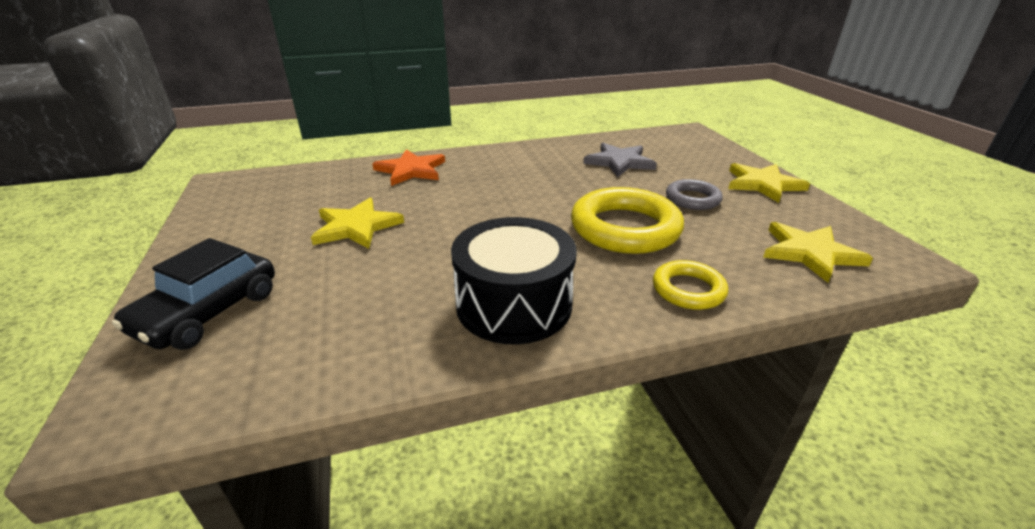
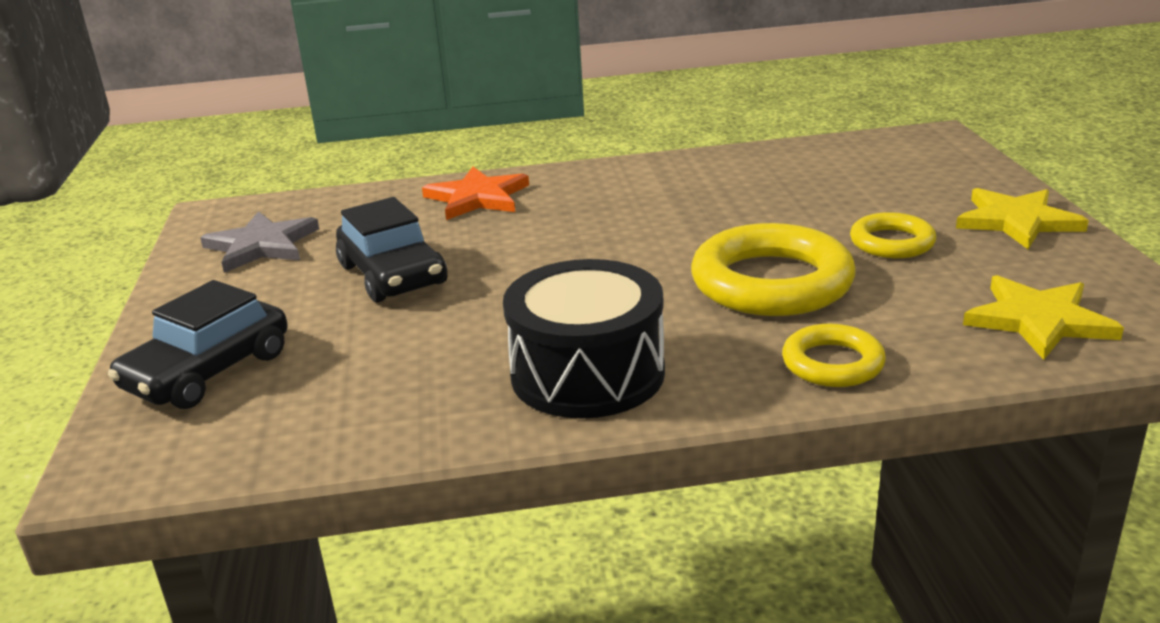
camera: 10 degrees right, 5 degrees down
(356, 227) = (393, 275): yellow star -> black car
(619, 162) = (798, 186): grey star -> grey star (262, 245)
(692, 199) = (892, 242): grey ring -> yellow ring

